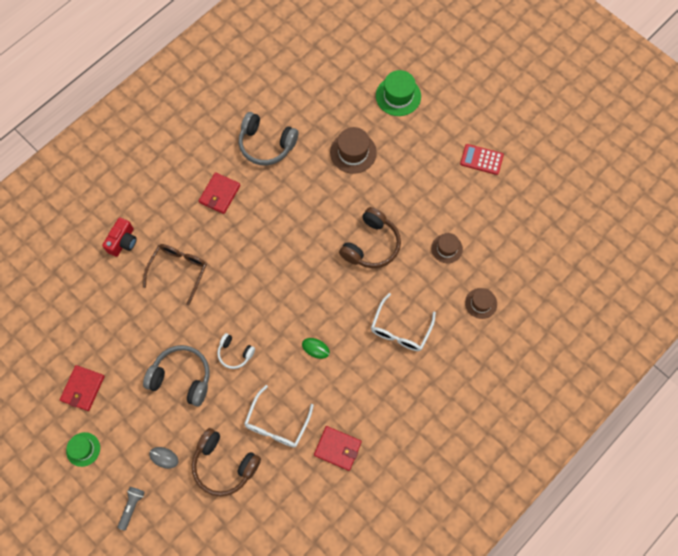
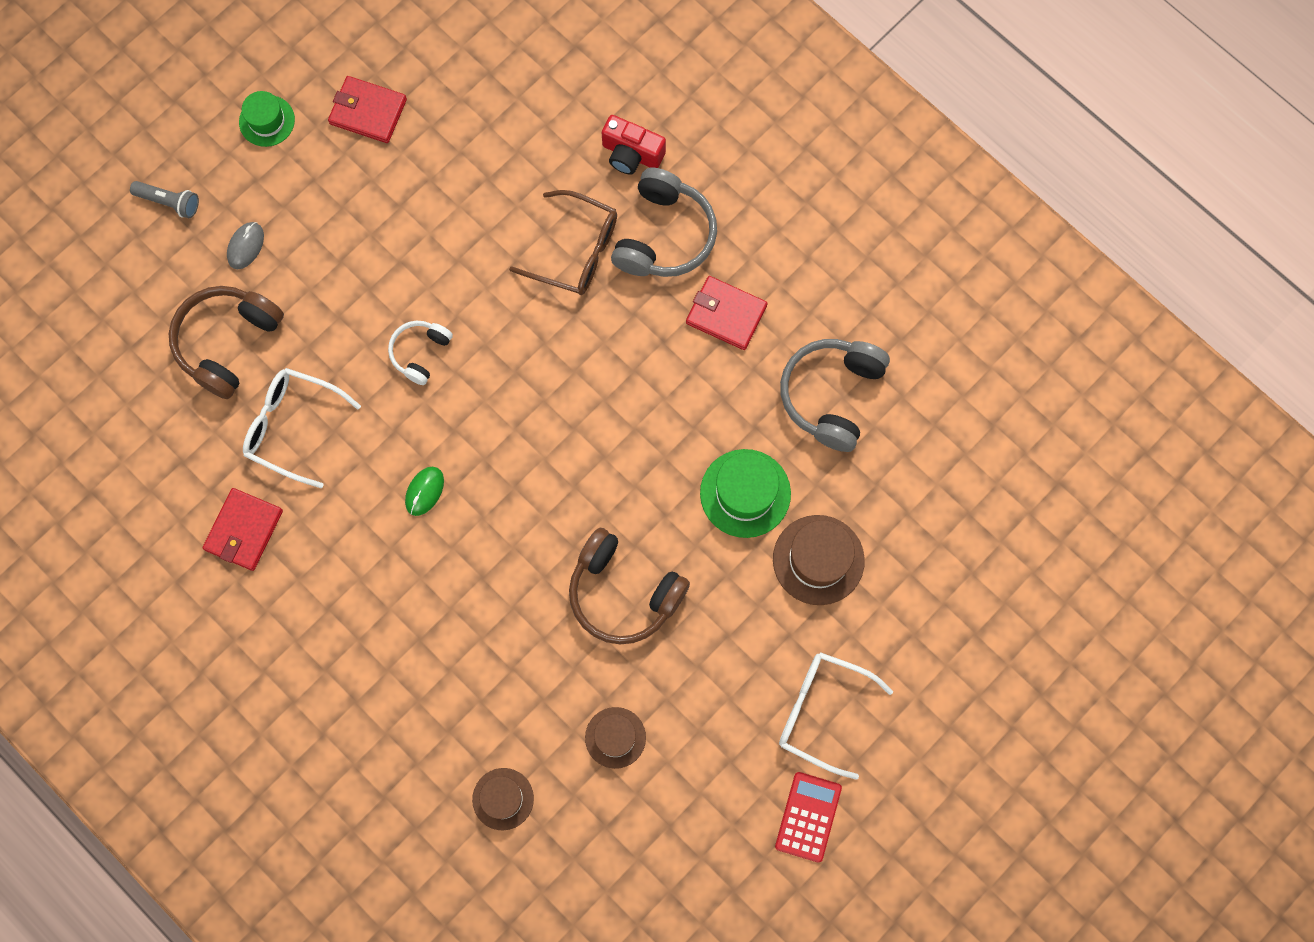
camera: 90 degrees right, 5 degrees up
(182, 378) = (380, 267): grey headphones -> grey headphones (664, 235)
(398, 96) = (948, 651): green hat -> green hat (745, 493)
(400, 330) = (455, 644): white glasses -> white glasses (821, 712)

